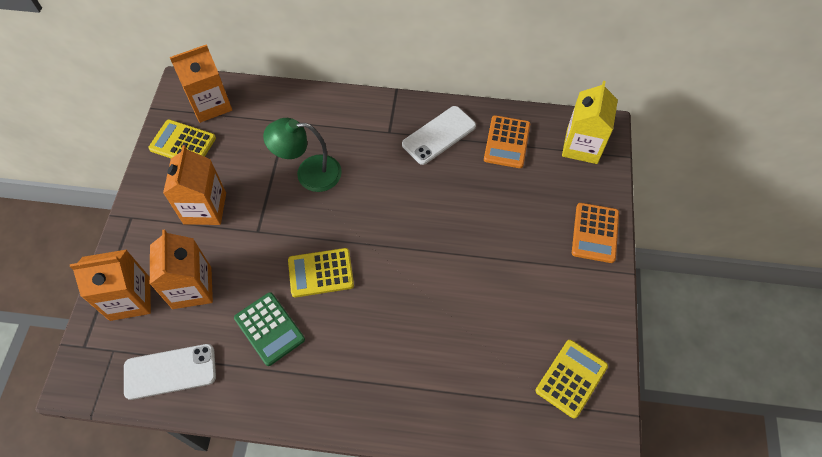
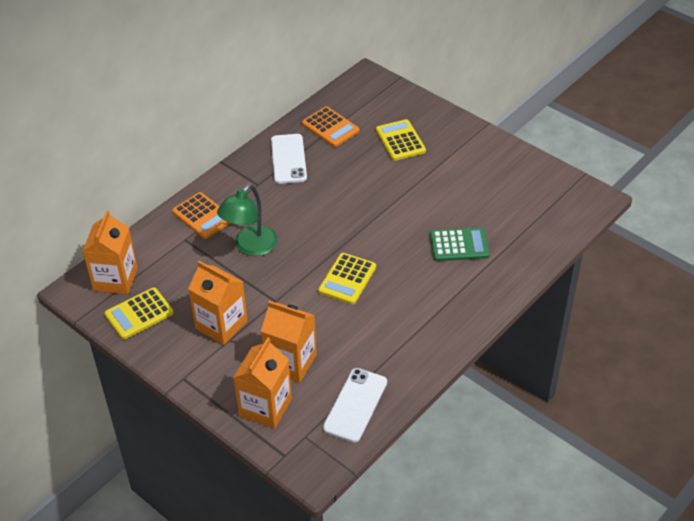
camera: 55 degrees left, 15 degrees down
(269, 329) = (369, 329): green calculator -> green calculator (459, 245)
(571, 378) = (538, 189): yellow calculator -> yellow calculator (400, 141)
(582, 146) = (370, 93): yellow carton -> none
(595, 233) = (444, 123): orange calculator -> orange calculator (202, 216)

